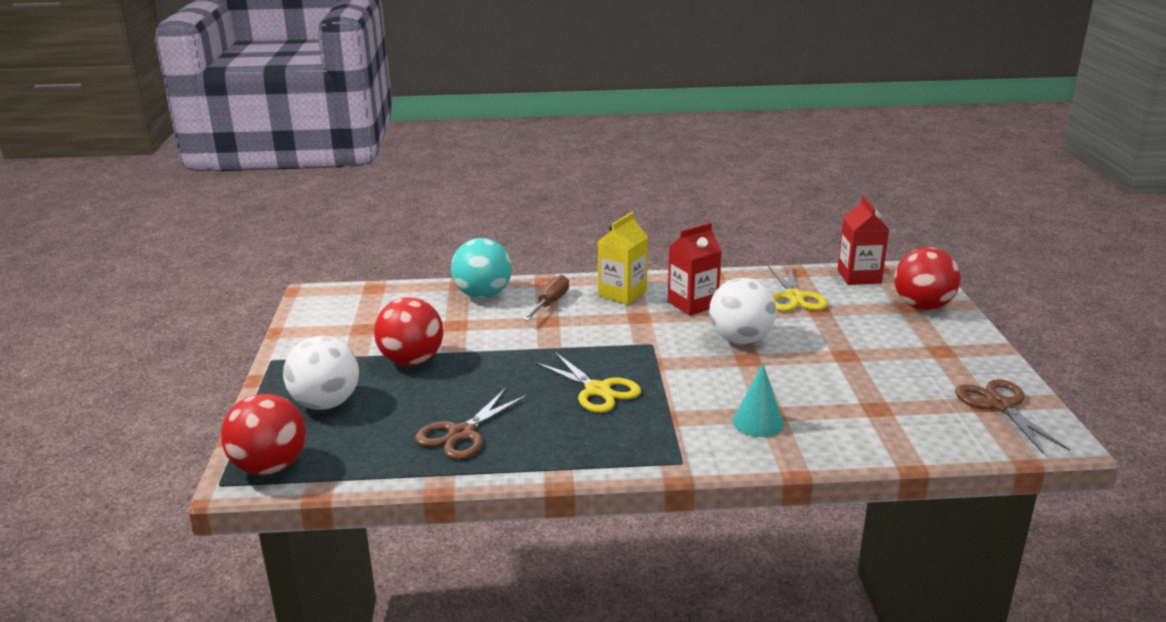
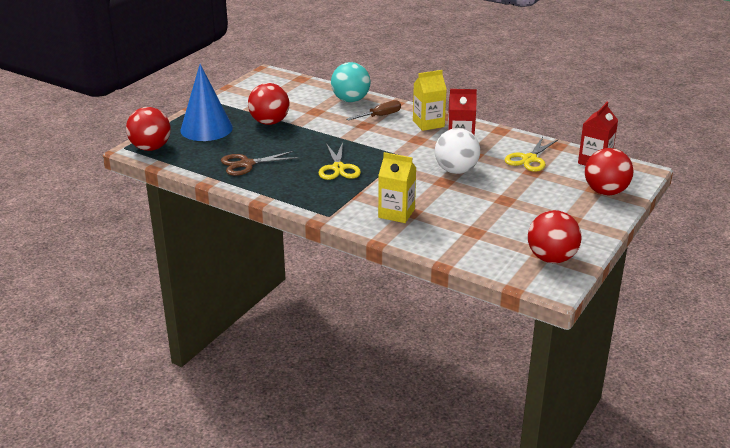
camera: 35 degrees right, 5 degrees up
(326, 403) = (206, 129): white ball -> blue cone
(758, 422) = (396, 213): turquoise cone -> yellow carton
(1000, 405) = (551, 258): brown scissors -> red ball

